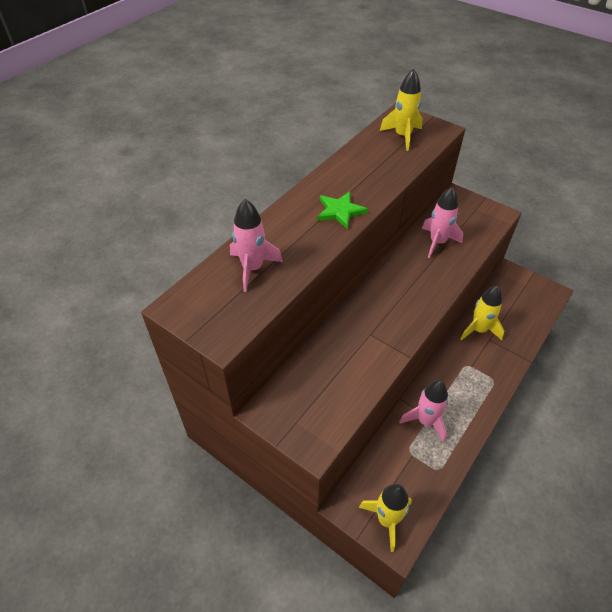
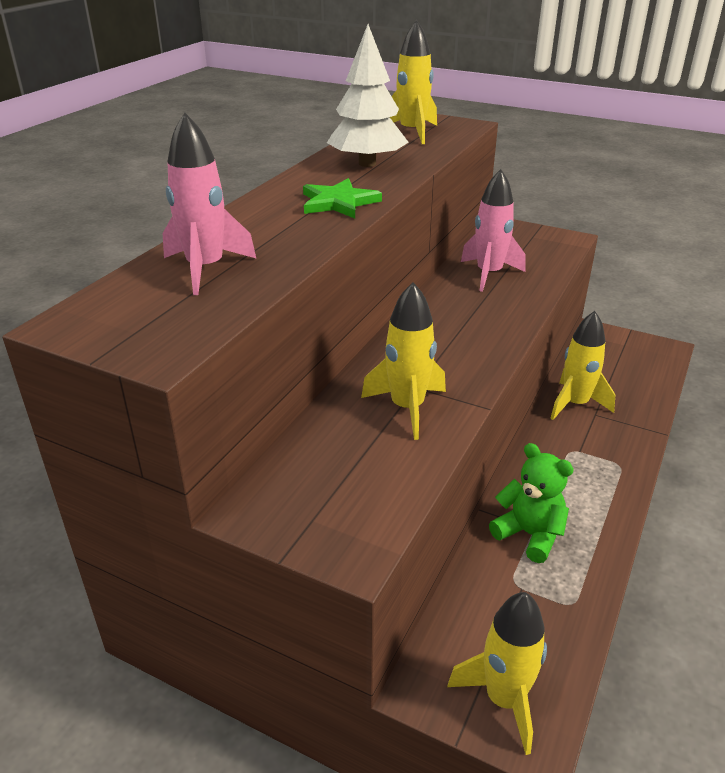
camera: 10 degrees left, 15 degrees down
(362, 350) = (407, 408): none -> yellow rocket
(365, 170) = (367, 163): none -> white tree
(425, 421) = (529, 534): pink rocket -> green teddy bear

